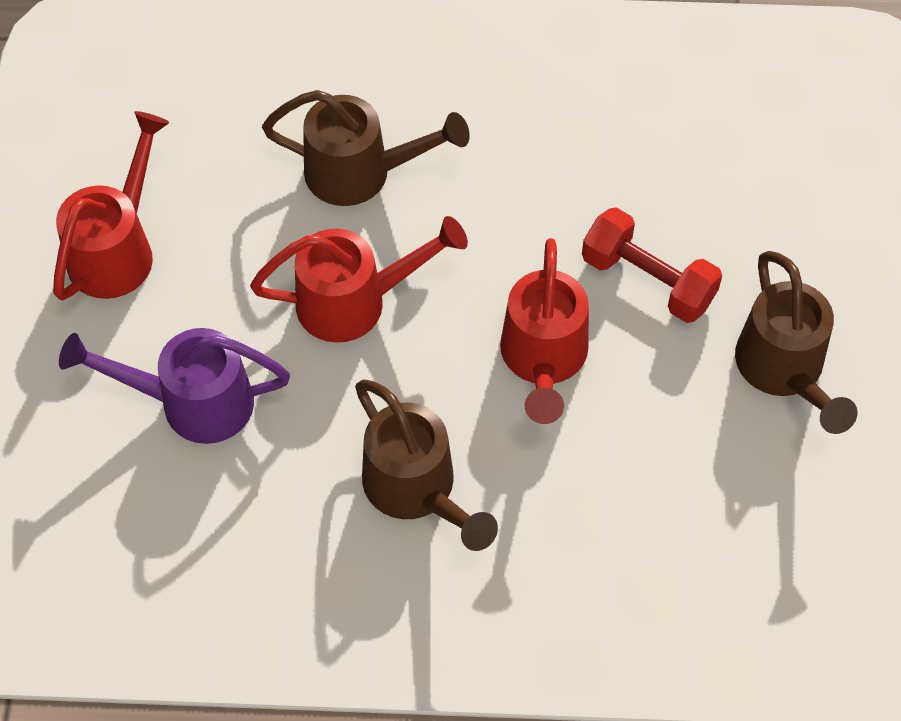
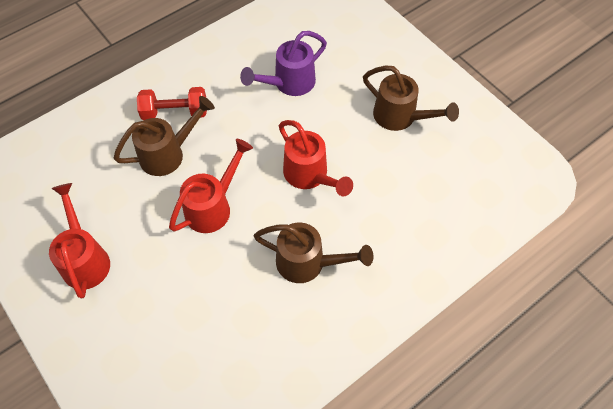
camera: 40 degrees left, 0 degrees up
(192, 402) = (180, 299): purple watering can -> purple watering can (289, 83)
(648, 280) = (321, 118): red dumbbell -> red dumbbell (175, 112)

